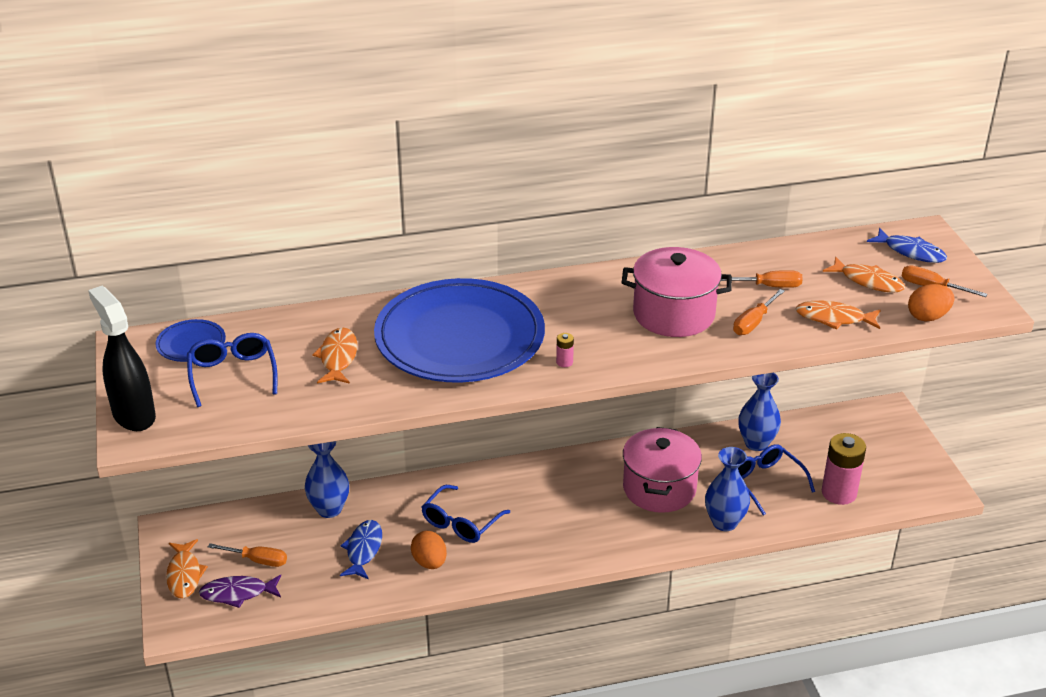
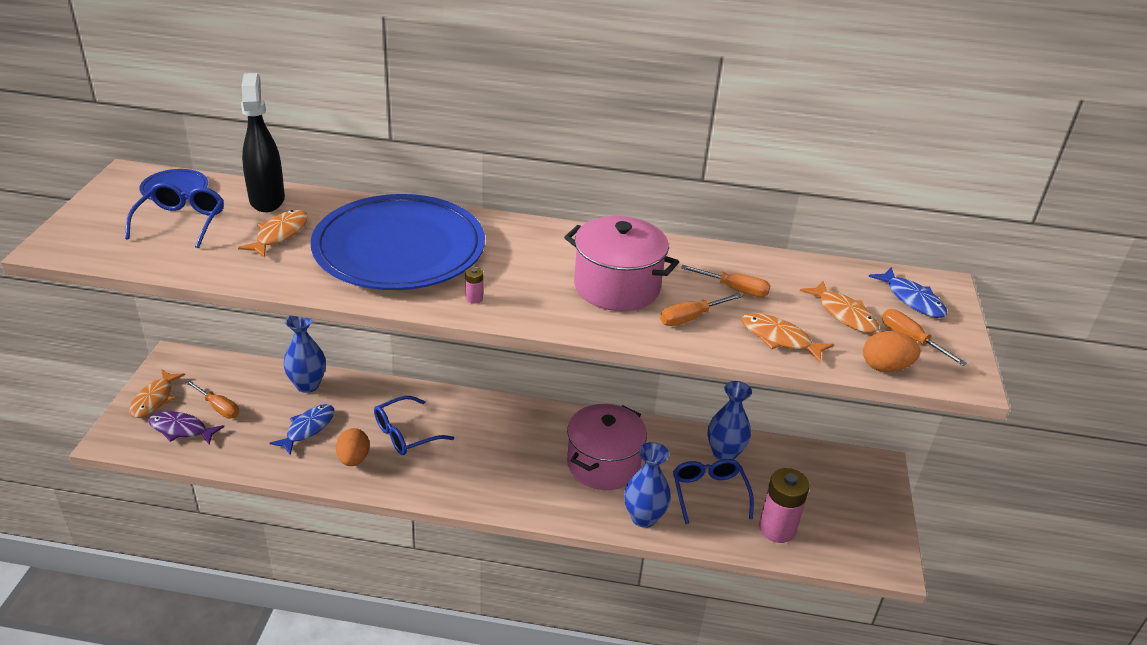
camera: 20 degrees right, 0 degrees up
(133, 415) = (71, 230): black spray bottle -> black spray bottle (267, 199)

